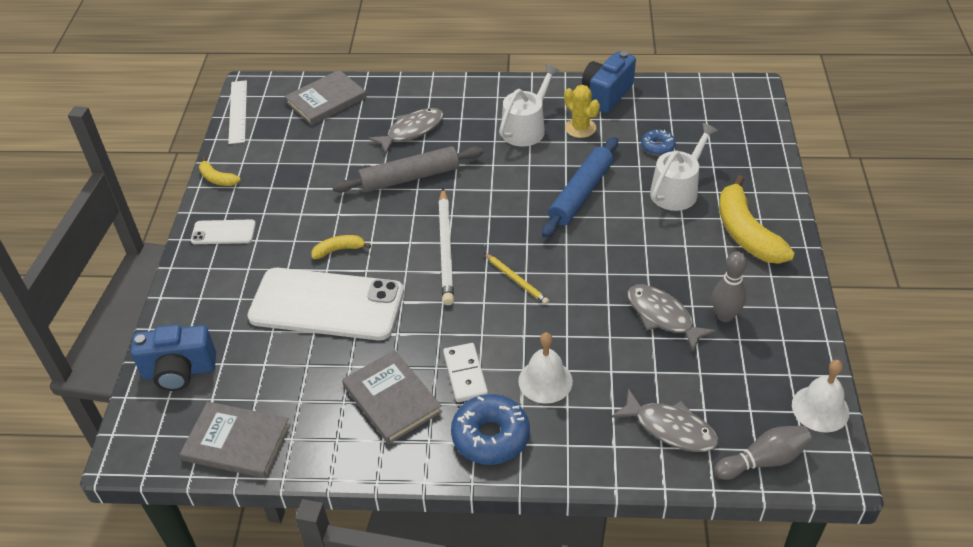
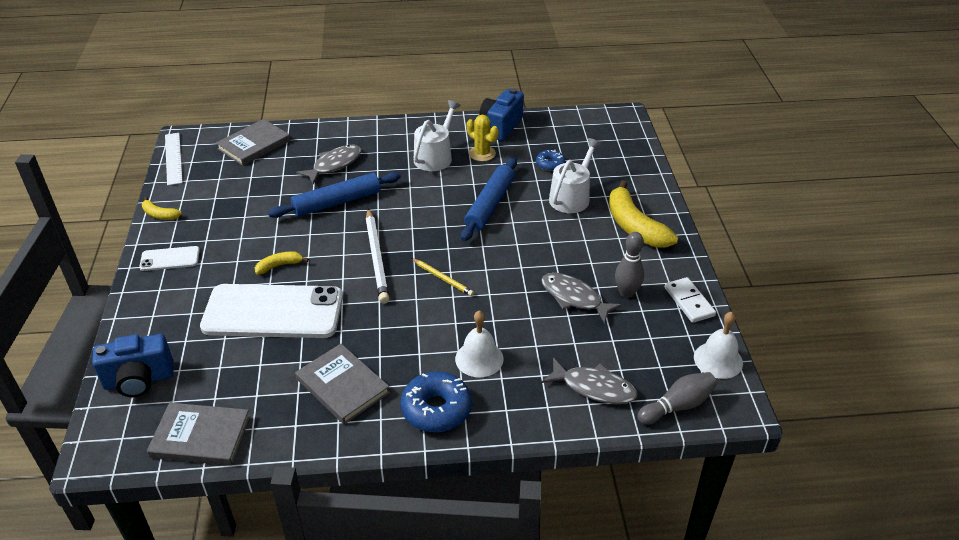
camera: 10 degrees left, 5 degrees down
(409, 177) = (337, 202): grey rolling pin -> blue rolling pin
(465, 374) = (407, 359): white domino -> white domino (689, 302)

